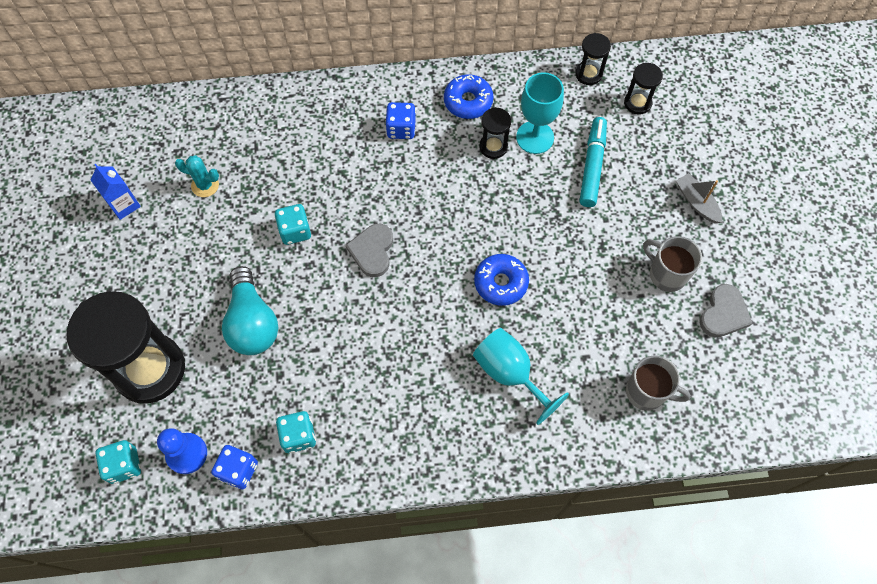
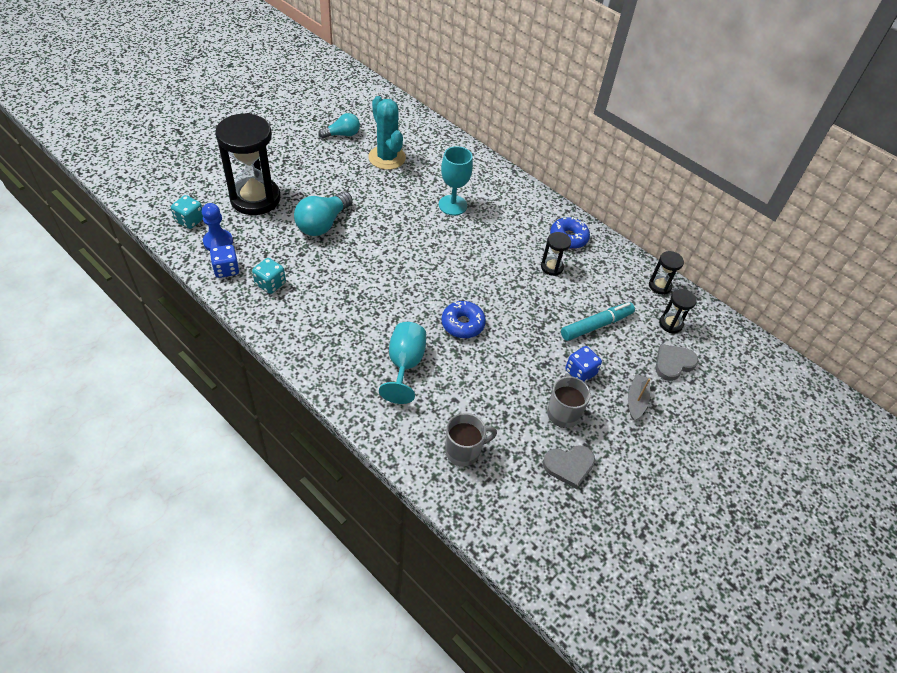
camera: 45 degrees right, 15 degrees down
(124, 205) = (342, 134): blue carton -> turquoise light bulb
(205, 185) = (387, 158): turquoise cactus -> turquoise cactus, size x1.89
(295, 231) = (397, 209): turquoise dice -> none
(372, 251) = (420, 250): grey heart -> grey heart (673, 363)
(401, 129) = (514, 218): blue dice -> blue dice (580, 372)
(535, 137) = (582, 284): turquoise goblet -> turquoise goblet (452, 205)
(647, 392) = (463, 451): grey mug -> grey mug turned 90 degrees counterclockwise

